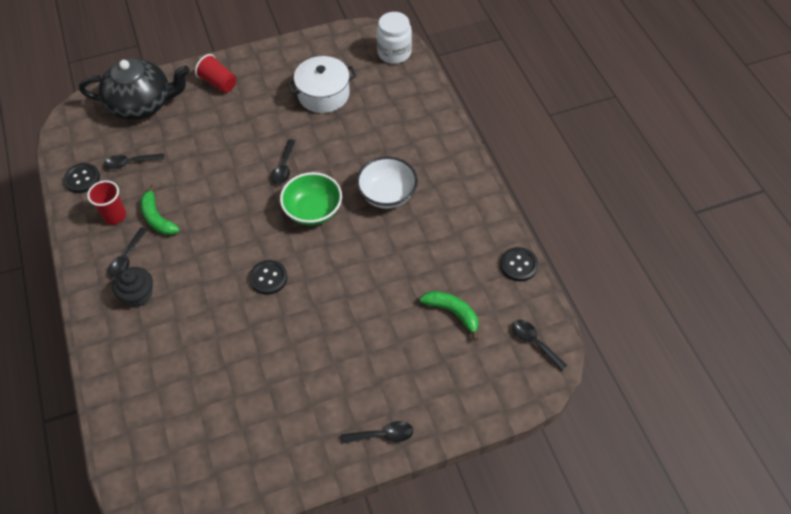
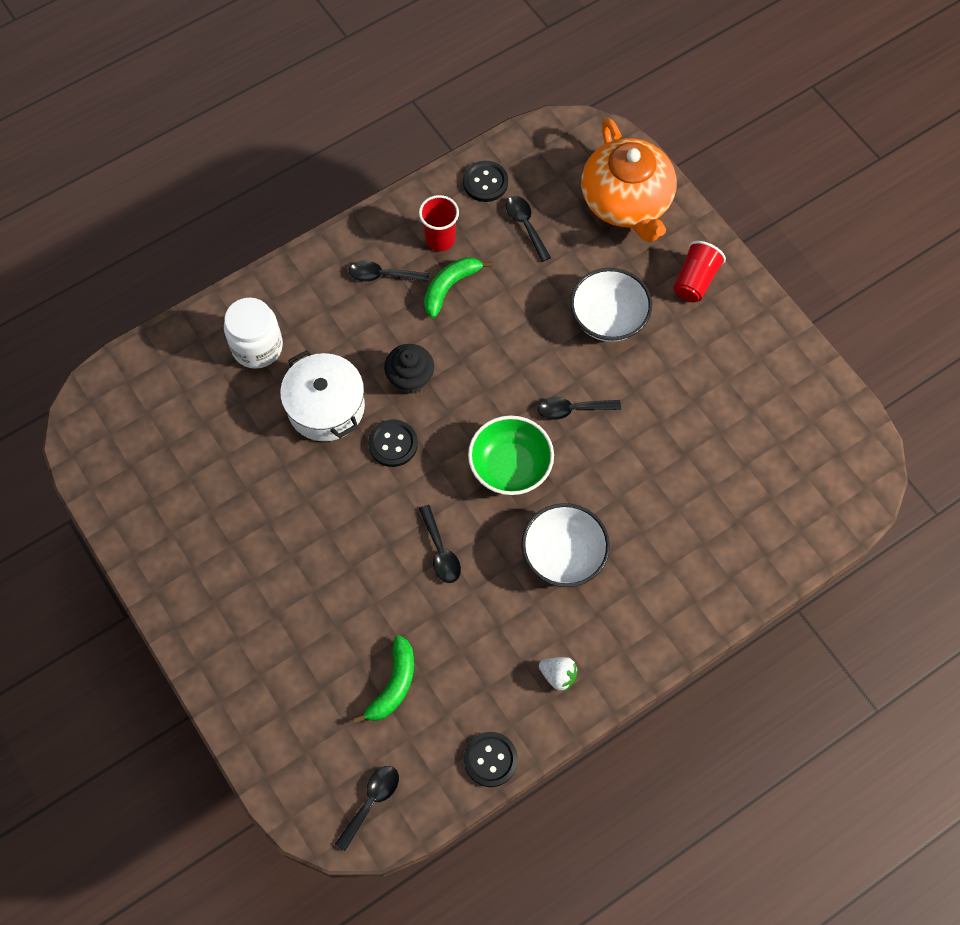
camera: 75 degrees right, 10 degrees up
(138, 295) = (335, 307): black cupcake -> black cupcake (410, 378)
(142, 104) = (626, 202): black teapot -> orange teapot
(225, 133) = (608, 318): none -> white bowl
(323, 94) = (719, 423): white pot -> white pot (326, 407)
(383, 435) = (207, 637): black spoon -> black spoon (440, 551)
(394, 53) = (837, 499): white jar -> white jar (257, 347)
(469, 215) = (558, 675): none -> white strawberry

